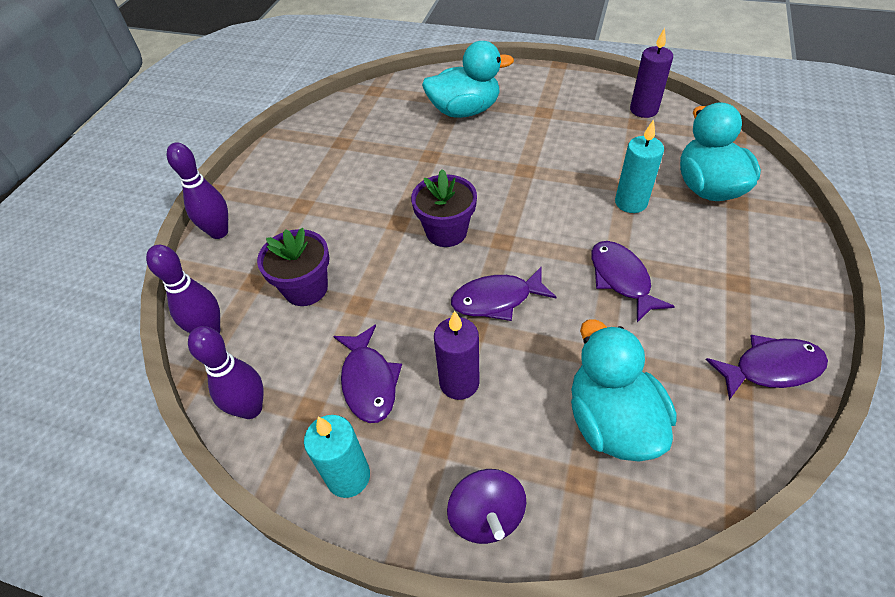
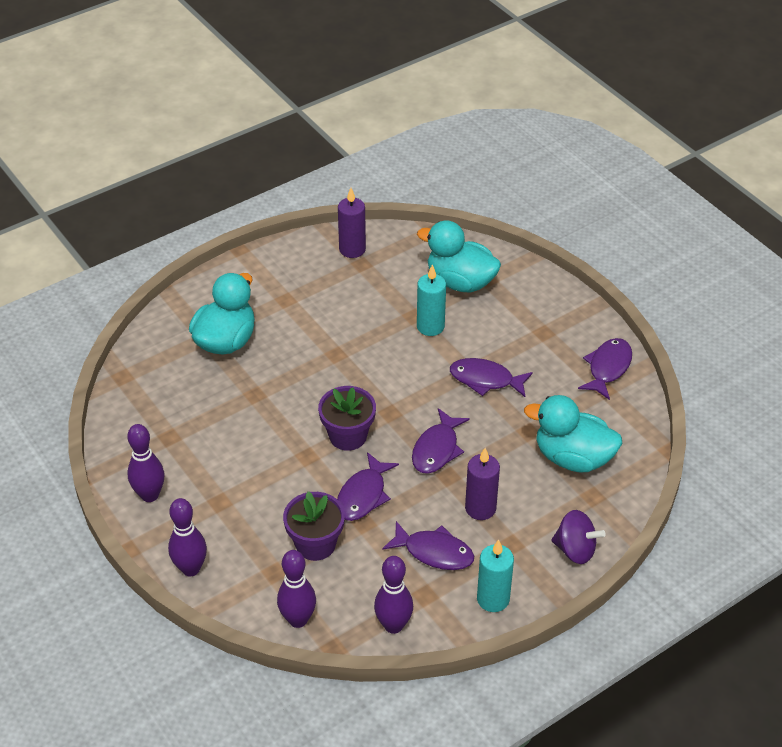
camera: 55 degrees left, 5 degrees down
(276, 167) = (150, 495): none -> purple bowling pin
(390, 284) = (363, 495): none -> purple fish

